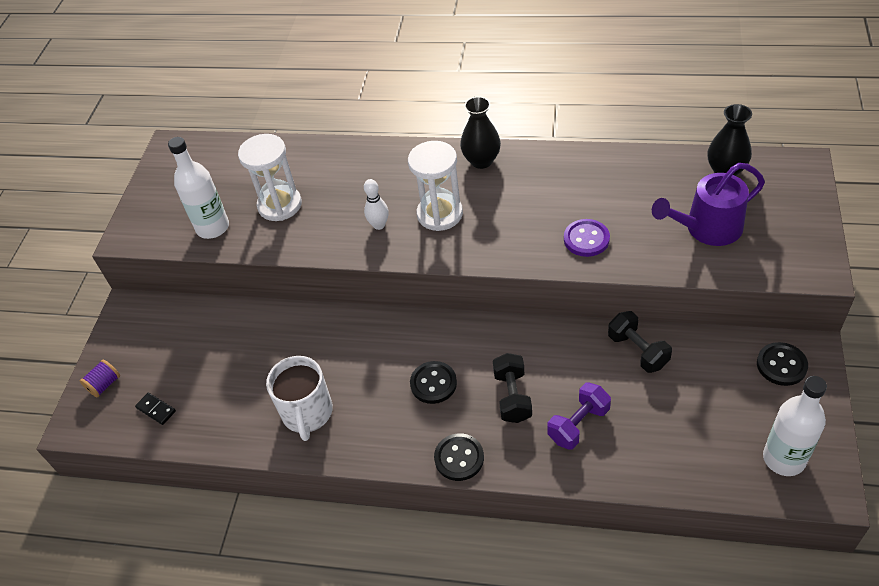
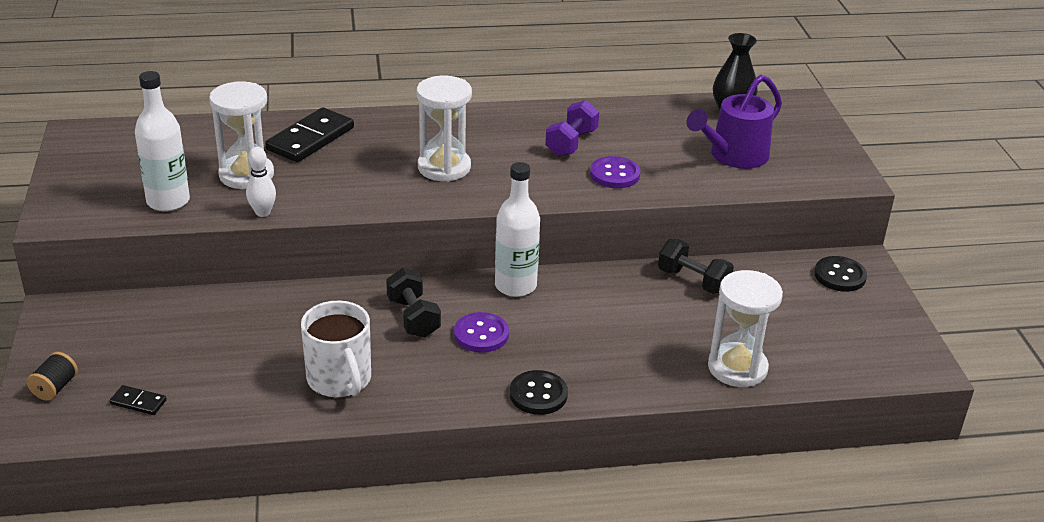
camera: 25 degrees left, 15 degrees down
(104, 385) = (55, 388): purple spool -> black spool
(342, 170) = (310, 139): none -> black domino
(379, 225) = (377, 182): white bowling pin -> white bowling pin (263, 212)
(433, 383) = (481, 334): black button -> purple button
(481, 161) = (471, 120): black vase -> none
(512, 397) = (576, 334): black dumbbell -> black dumbbell (413, 318)
(578, 424) = (657, 348): purple dumbbell -> purple dumbbell (571, 143)
(644, 459) = (737, 368): none -> white hourglass
(784, 458) = (873, 348): white bottle -> white bottle (515, 286)

